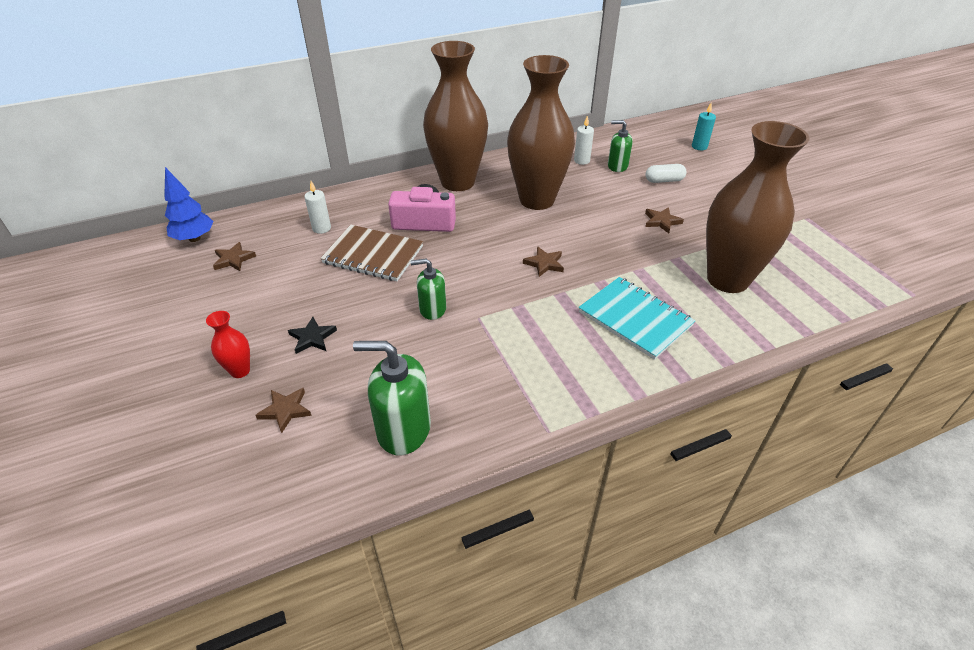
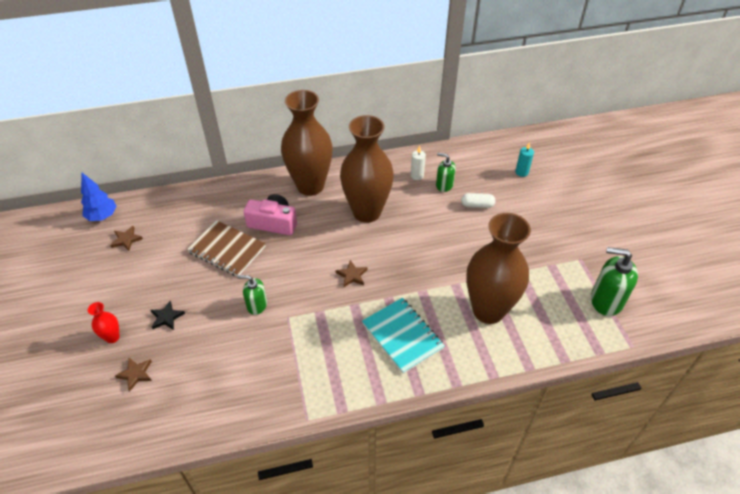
camera: 10 degrees right, 5 degrees up
(321, 228) = (195, 219): white candle -> none
(403, 429) = (209, 402): green soap dispenser -> green soap dispenser (606, 300)
(661, 221) = (458, 247): brown star -> none

